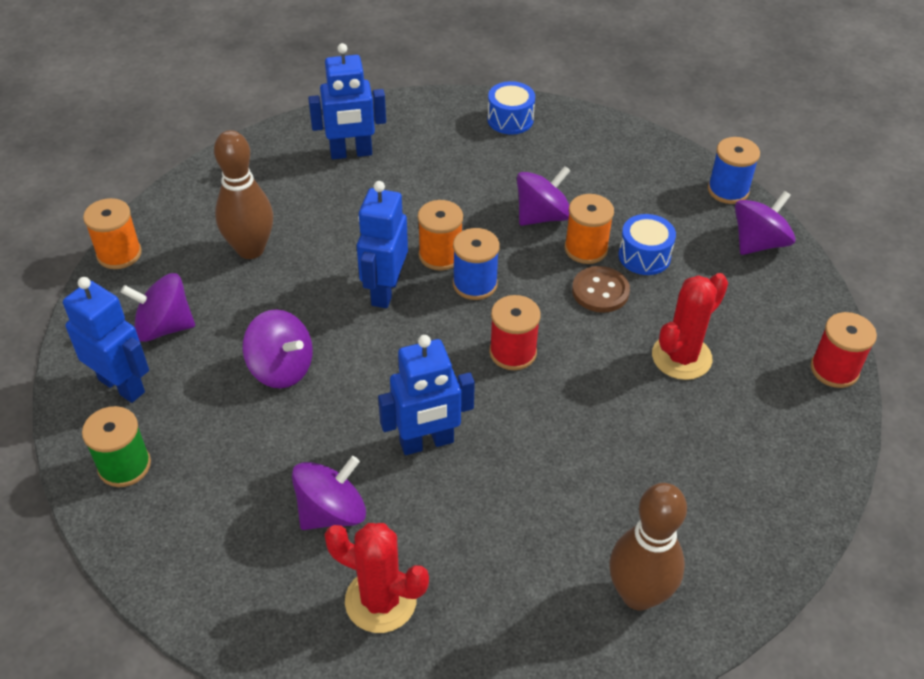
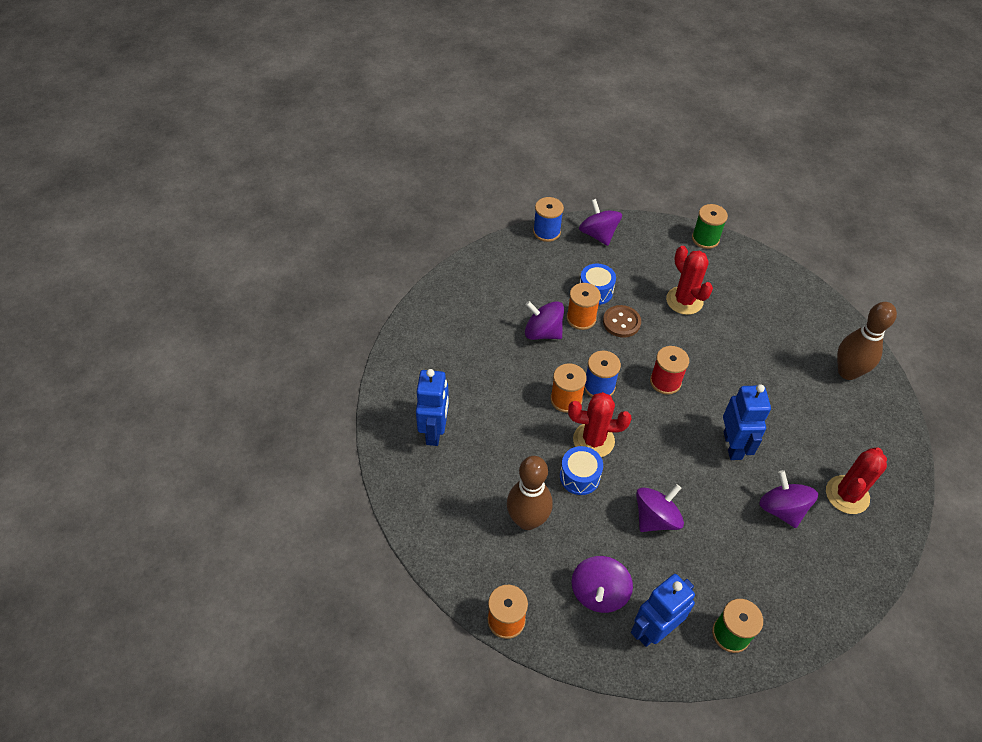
camera: 75 degrees left, 5 degrees up
(385, 291) = (593, 440): blue robot -> red cactus
(510, 119) = (432, 322): blue drum -> blue drum (579, 477)
(542, 216) = (543, 332): purple spinning top -> purple spinning top turned 45 degrees counterclockwise
(834, 369) = (705, 239): red spool -> green spool

